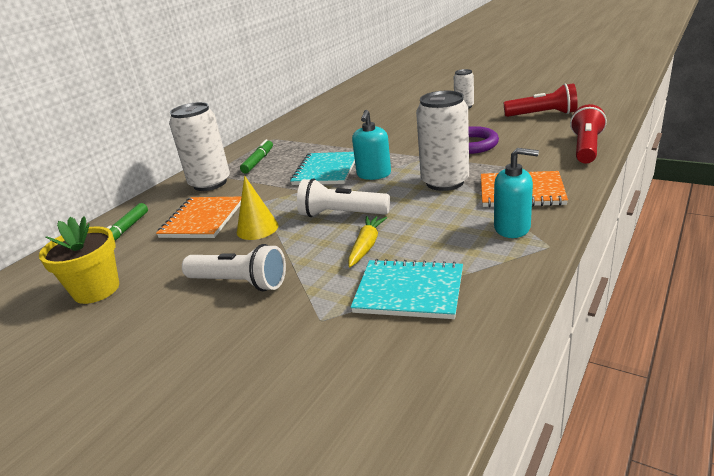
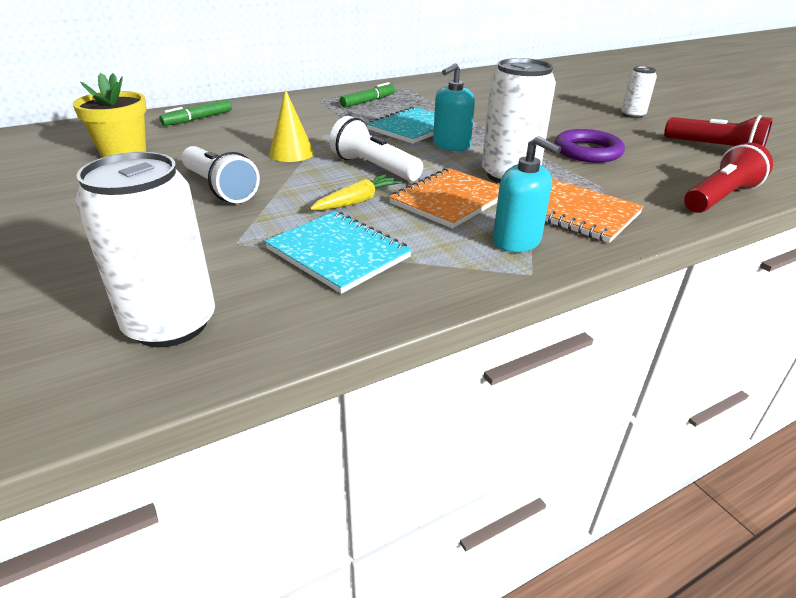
camera: 25 degrees right, 5 degrees up
(202, 219) = (262, 131): orange notebook -> orange notebook (450, 200)
(210, 183) = (306, 106): white can -> white can (170, 324)

